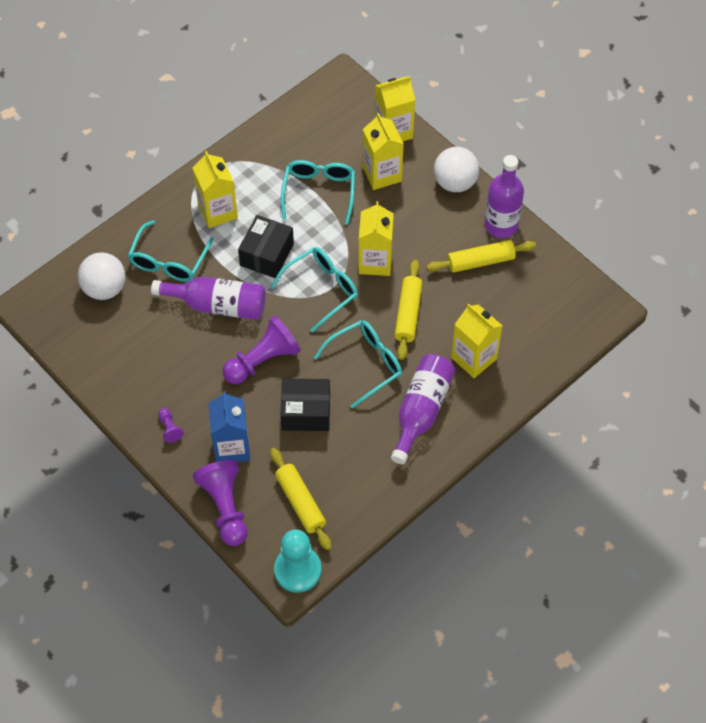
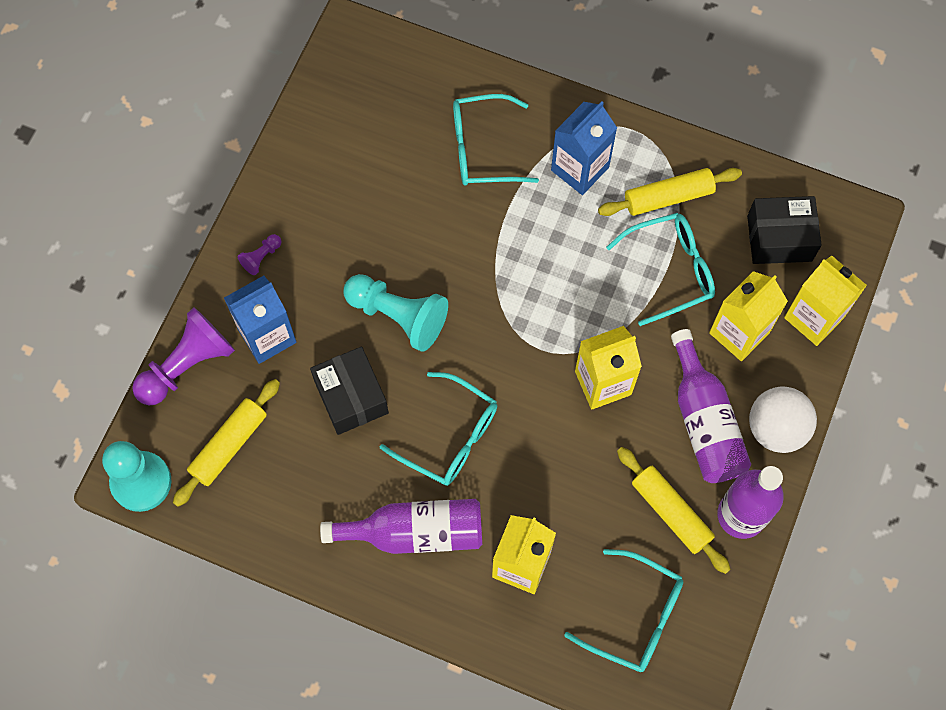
camera: 65 degrees right, 10 degrees up
(105, 288) = (411, 100): white ball -> none
(217, 211) = (580, 169): yellow carton -> blue carton
(218, 305) = (449, 231): purple bottle -> purple bottle (704, 422)
(262, 360) = (398, 316): purple pawn -> turquoise pawn
(266, 255) = (547, 252): black box -> black box (779, 238)
(321, 289) = (529, 337): turquoise glasses -> turquoise glasses (635, 616)
(408, 314) = (546, 456): yellow rolling pin -> yellow rolling pin (668, 197)

